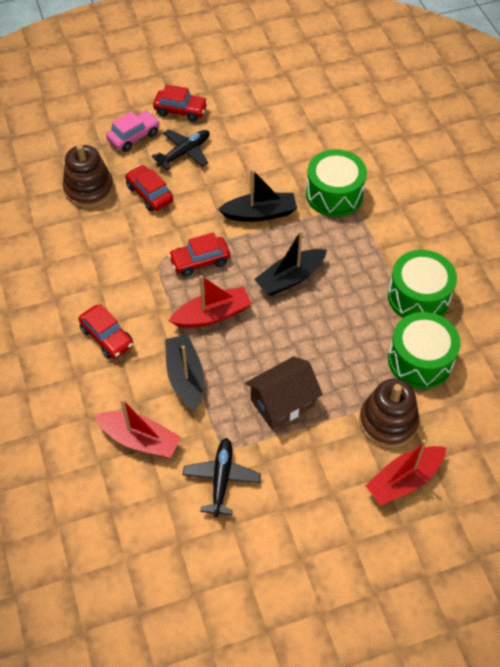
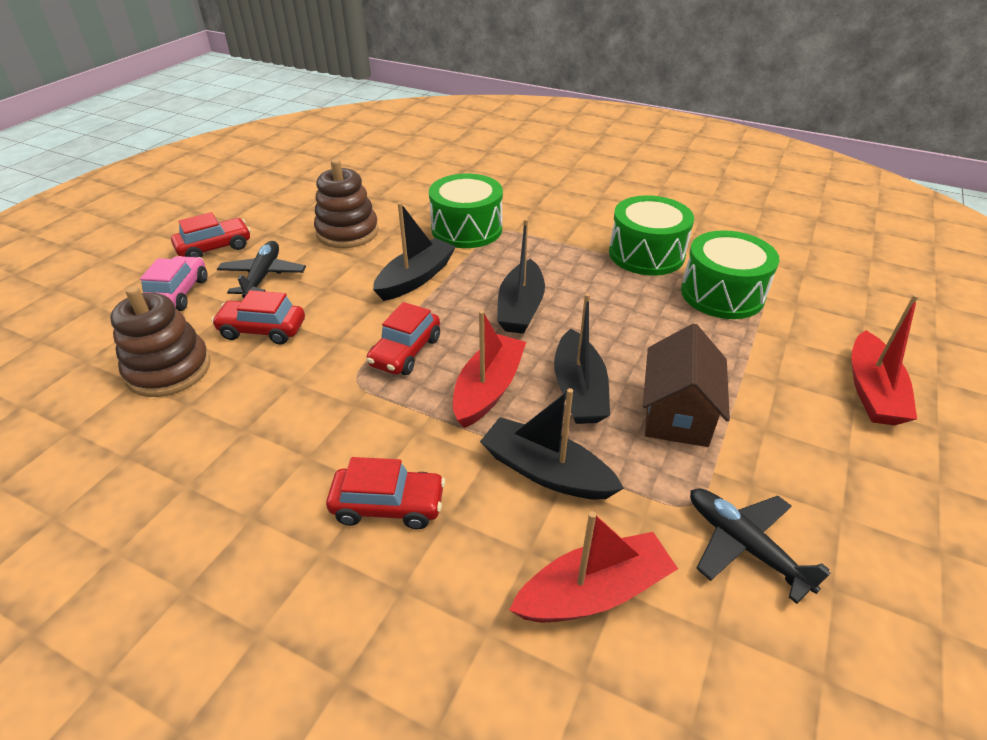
camera: 45 degrees left, 15 degrees down
(253, 351) = (579, 390): none -> black boat
(388, 422) = (781, 356): brown stacking toy -> brown stacking toy (347, 232)

